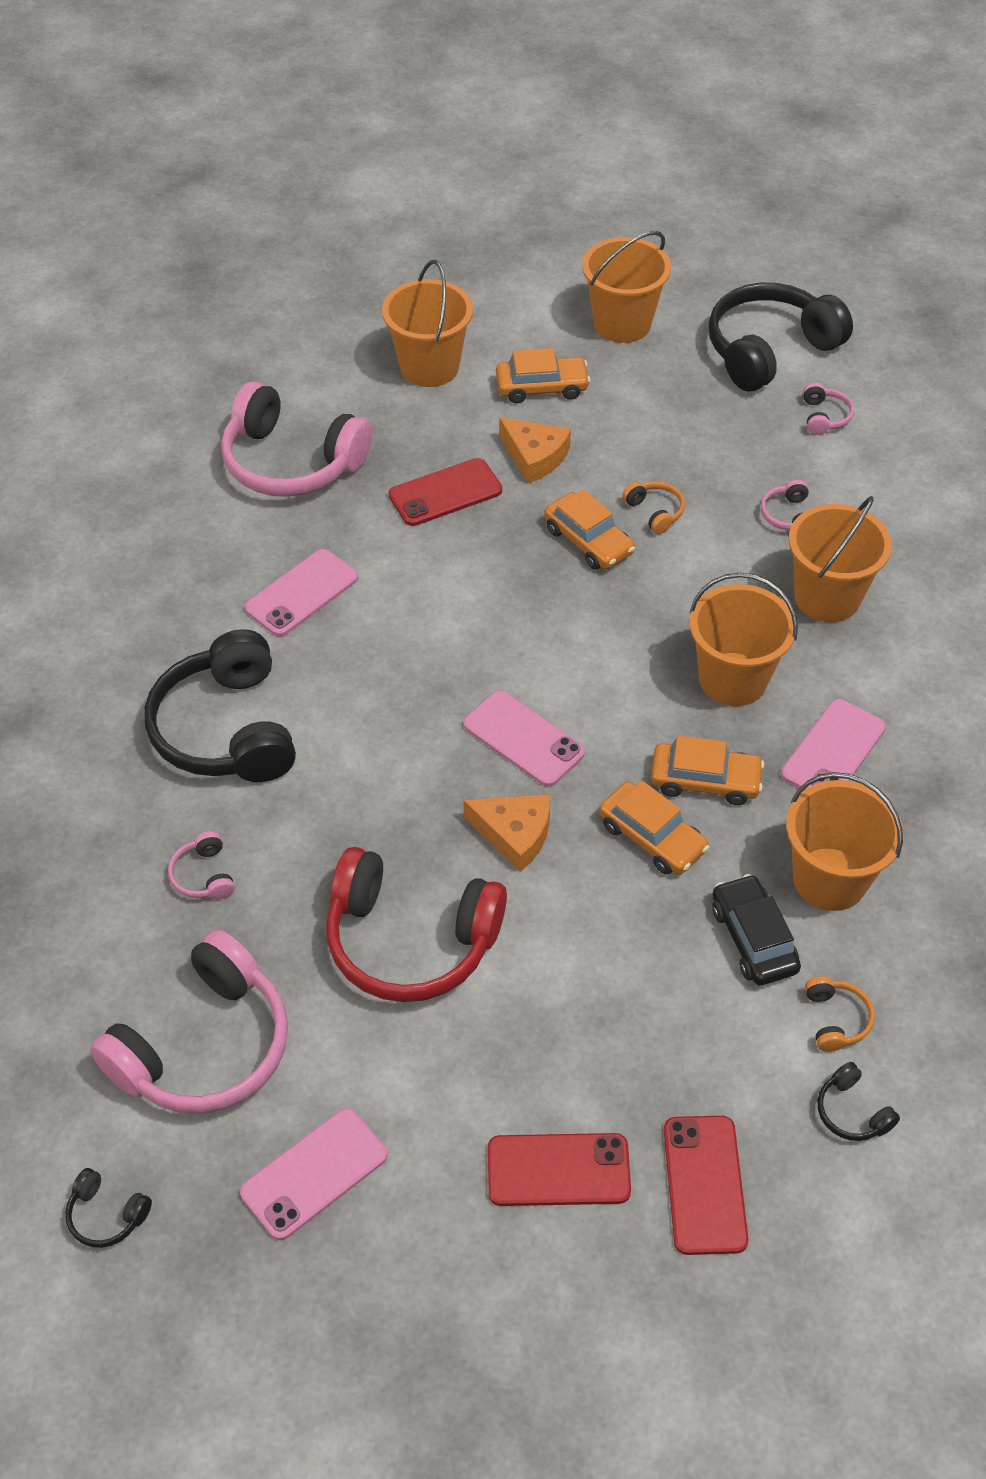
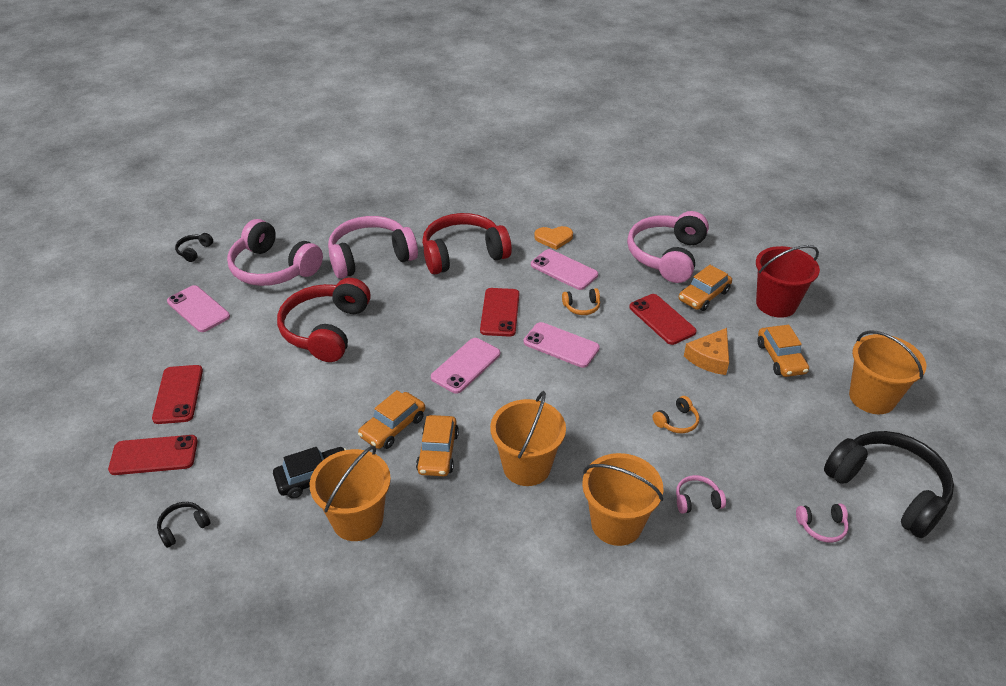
camera: 85 degrees right, 10 degrees down
(204, 875) = (371, 257): pink headphones -> pink headphones, size x2.42
(209, 597) = (554, 238): none -> orange heart
(227, 729) = (463, 254): black headphones -> red headphones
(399, 687) = (500, 312): none -> red phone
(429, 367) = (776, 304): orange bucket -> red bucket
(514, 834) = (395, 366): orange cheese -> none
(588, 541) = (638, 388): orange car -> orange car (704, 296)
(833, 751) = (467, 524): pink phone -> pink phone (561, 345)
(835, 1019) = (249, 520): orange headphones -> orange headphones (581, 307)

